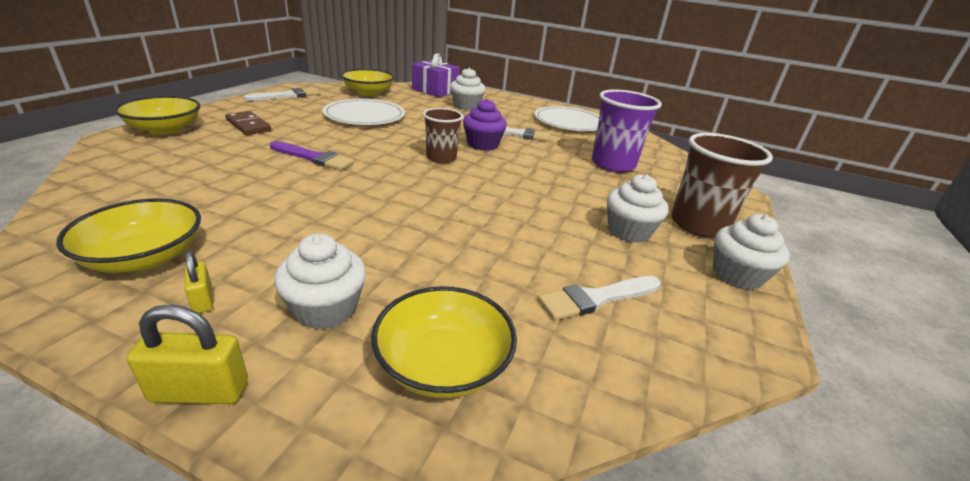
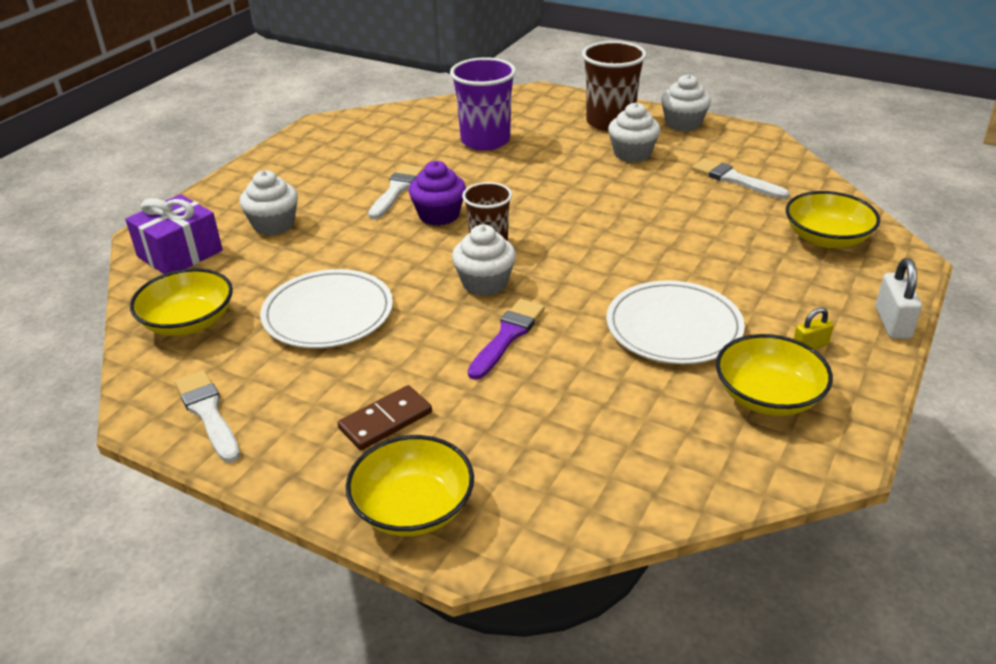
camera: 80 degrees left, 5 degrees up
(200, 391) = (892, 323): yellow padlock -> white padlock
(325, 309) = (795, 287): white cupcake -> white cupcake (485, 283)
(569, 122) = (346, 151): white plate -> white plate (673, 327)
(596, 298) = (734, 179): white brush -> white brush turned 150 degrees clockwise

